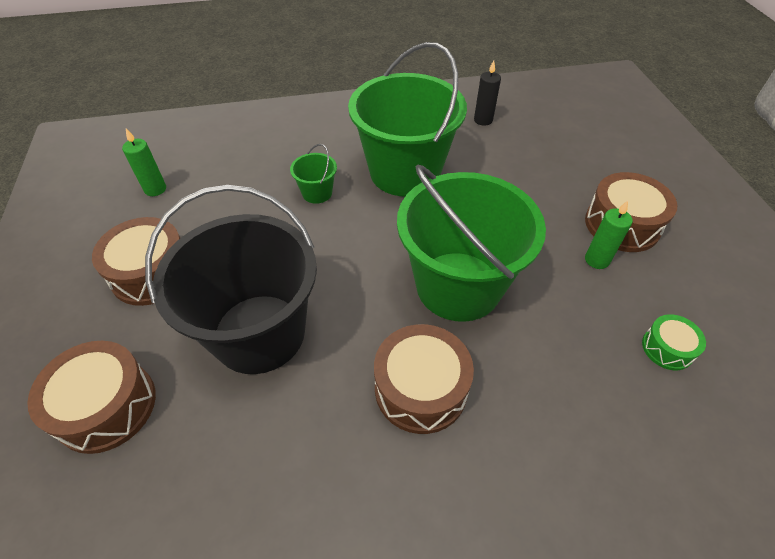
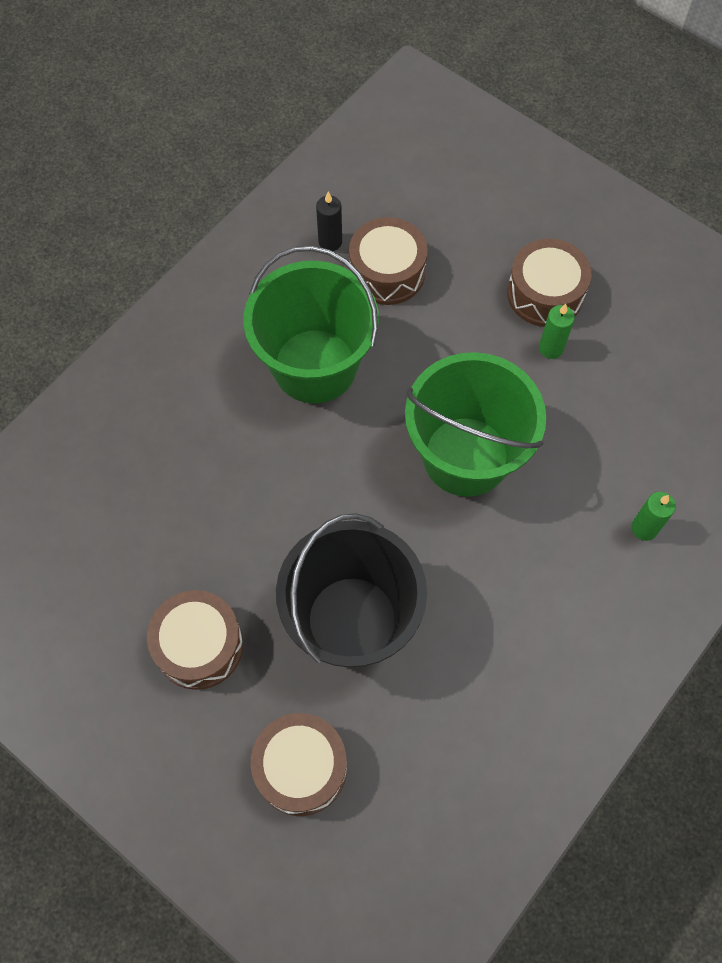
camera: 40 degrees left, 15 degrees up
(155, 189) = (90, 565): green candle -> green candle (644, 528)
(317, 193) = (256, 451): green bucket -> none
(420, 388) = (512, 566): brown drum -> brown drum (387, 272)
(667, 348) = (651, 398): green drum -> none

